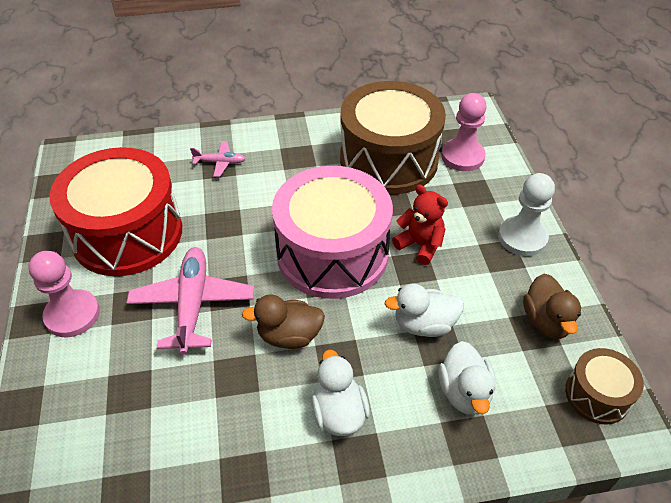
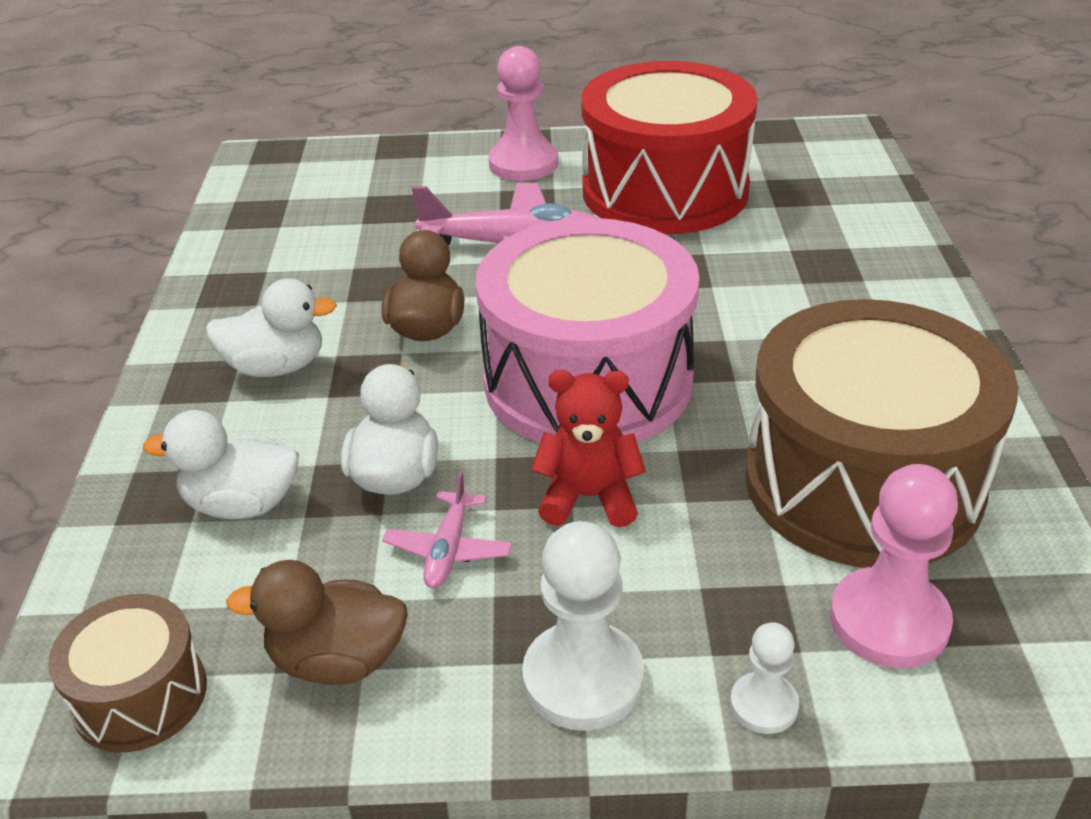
camera: 100 degrees right, 10 degrees down
(220, 162) = (834, 265): pink plane -> pink plane (448, 550)
(420, 245) = (589, 497): red teddy bear -> red teddy bear turned 135 degrees counterclockwise
(513, 188) = (764, 705): none -> white pawn

